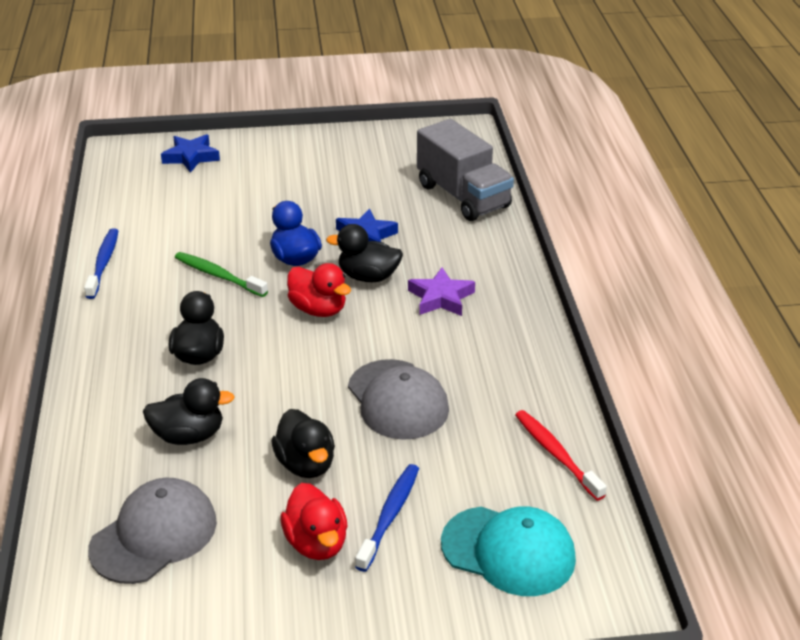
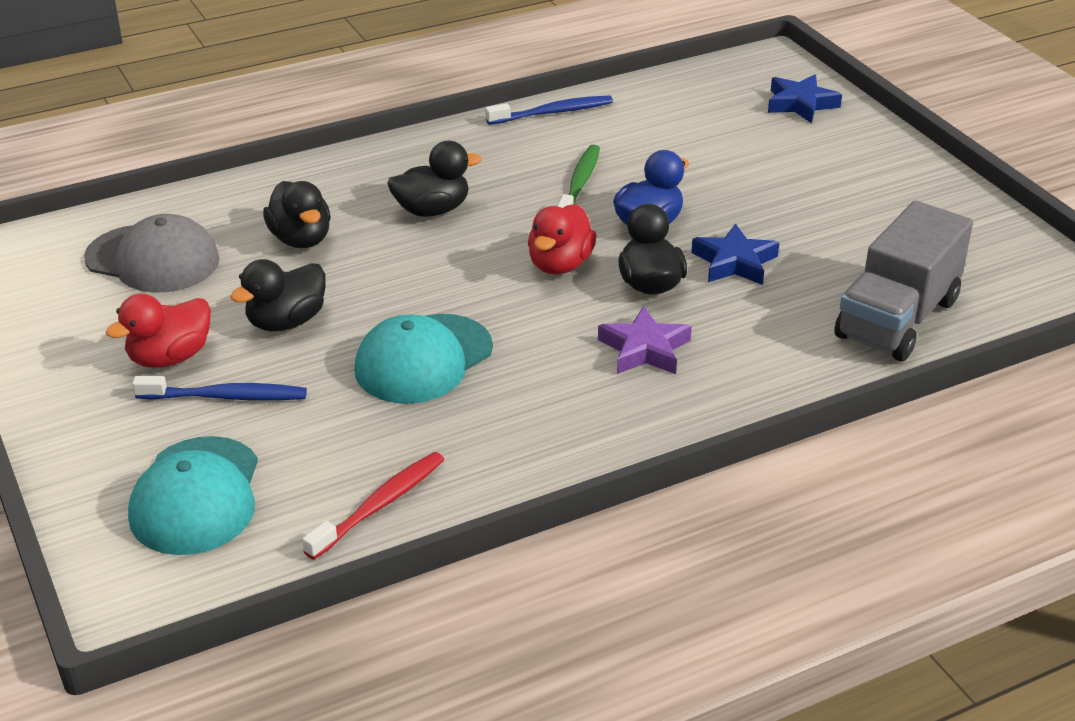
camera: 70 degrees right, 0 degrees up
(398, 400) = (423, 359): grey cap -> turquoise cap

